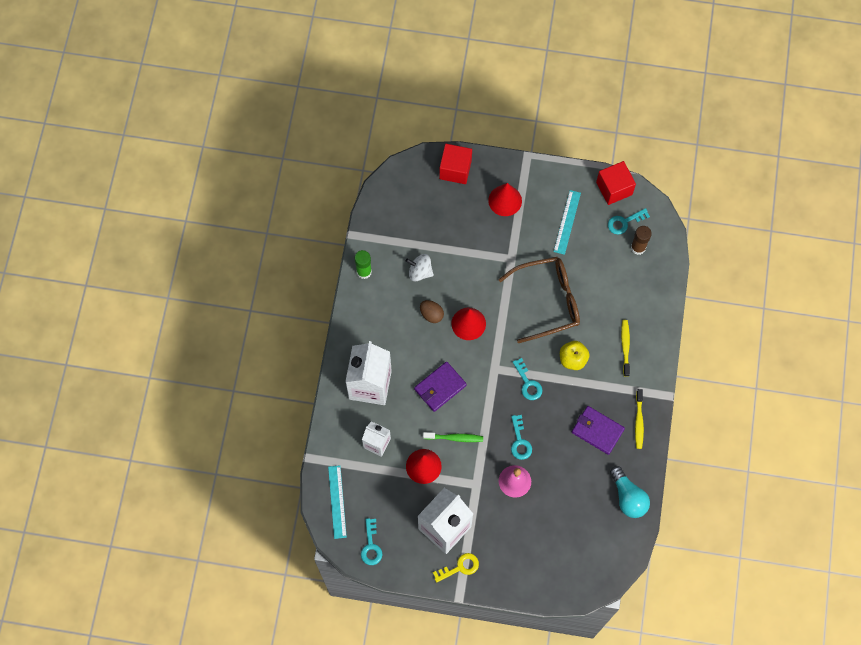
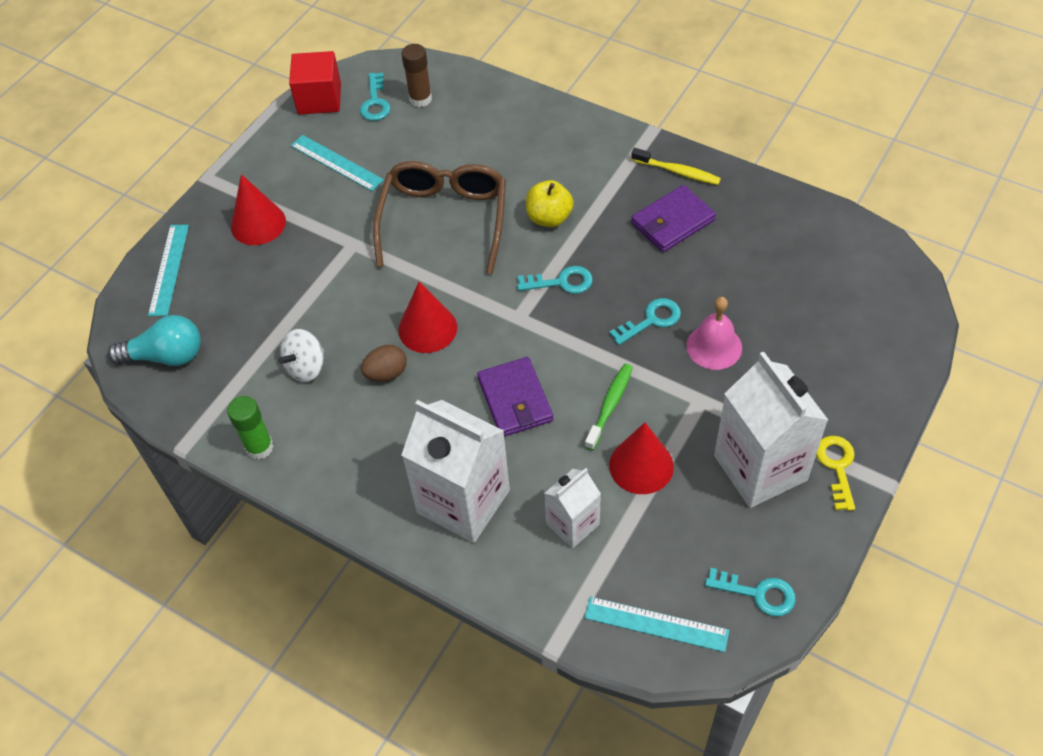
camera: 65 degrees left, 15 degrees down
(455, 169) = (169, 269): red cube -> turquoise ruler
(520, 441) = (651, 320): turquoise key -> turquoise key turned 45 degrees counterclockwise
(625, 346) = (559, 154): yellow toothbrush -> none
(628, 497) = (788, 217): turquoise light bulb -> turquoise light bulb (166, 356)

